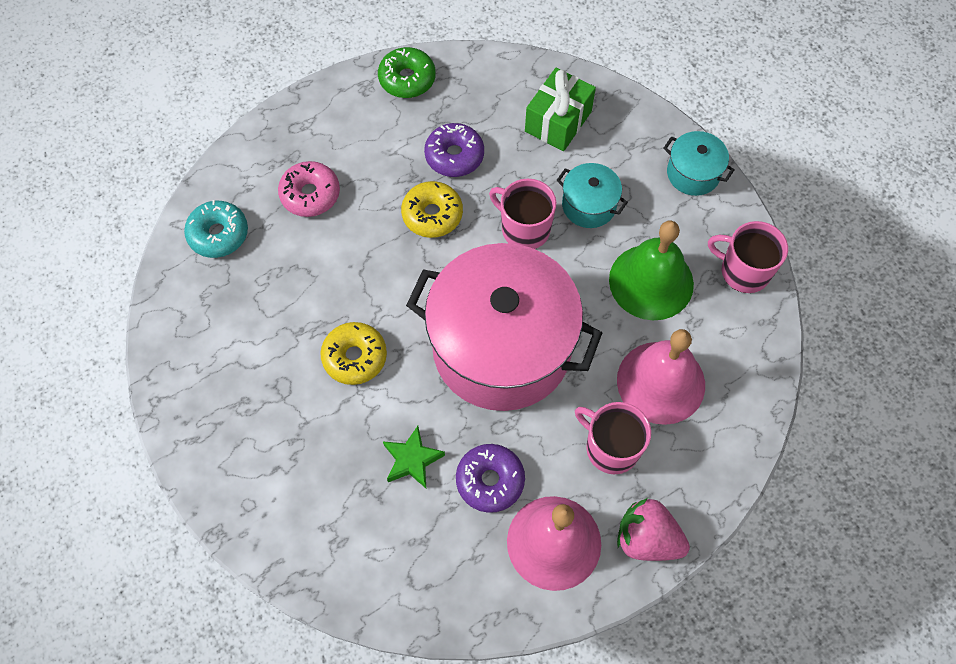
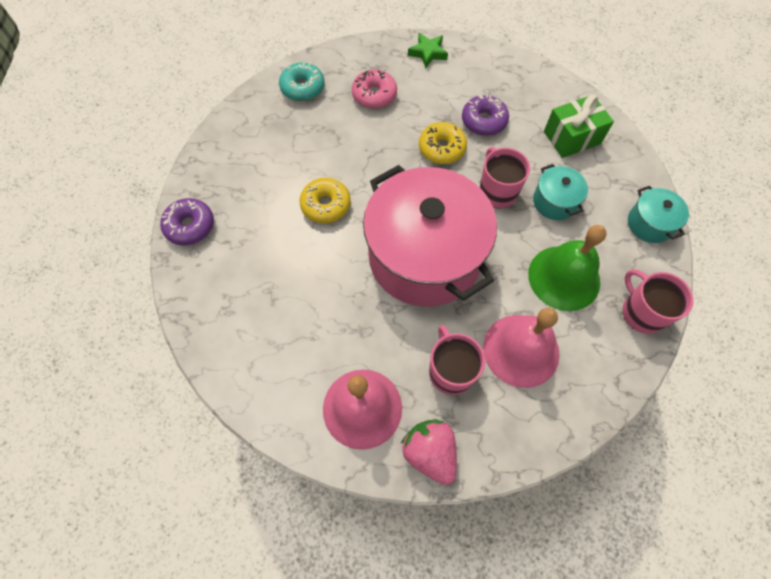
camera: 35 degrees right, 0 degrees up
(407, 79) = (487, 60): green donut -> none
(412, 460) = (311, 290): green star -> green star (428, 53)
(490, 481) = (351, 337): purple donut -> purple donut (190, 226)

